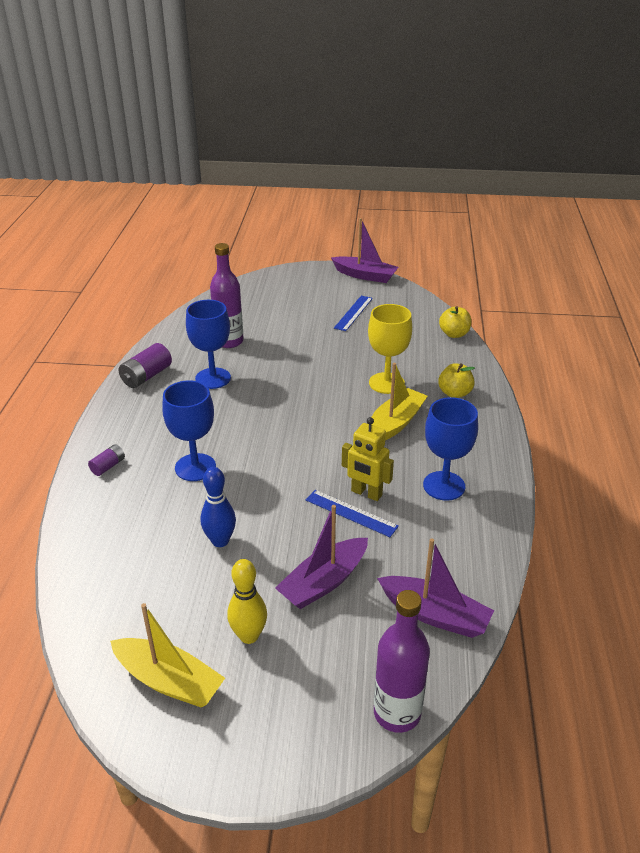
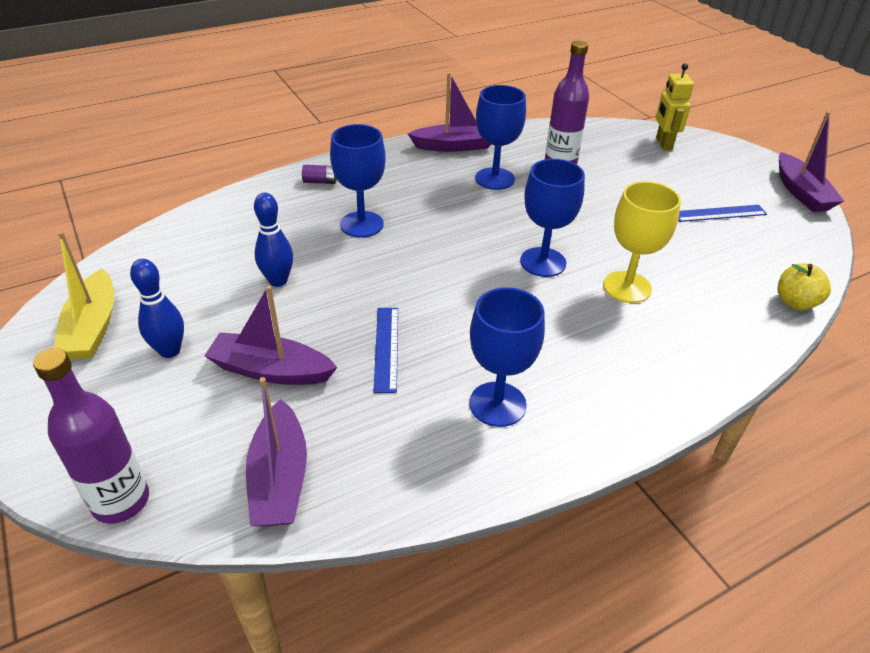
camera: 55 degrees right, 5 degrees up
(146, 376) = (455, 146): purple battery -> purple boat
(249, 636) = (170, 351): yellow bowling pin -> blue bowling pin
(330, 403) = (543, 262): none -> blue goblet
(366, 493) = (426, 347): yellow robot -> yellow robot (663, 144)
(395, 424) = (563, 322): yellow boat -> none
(454, 393) = (678, 348): yellow apple -> none

